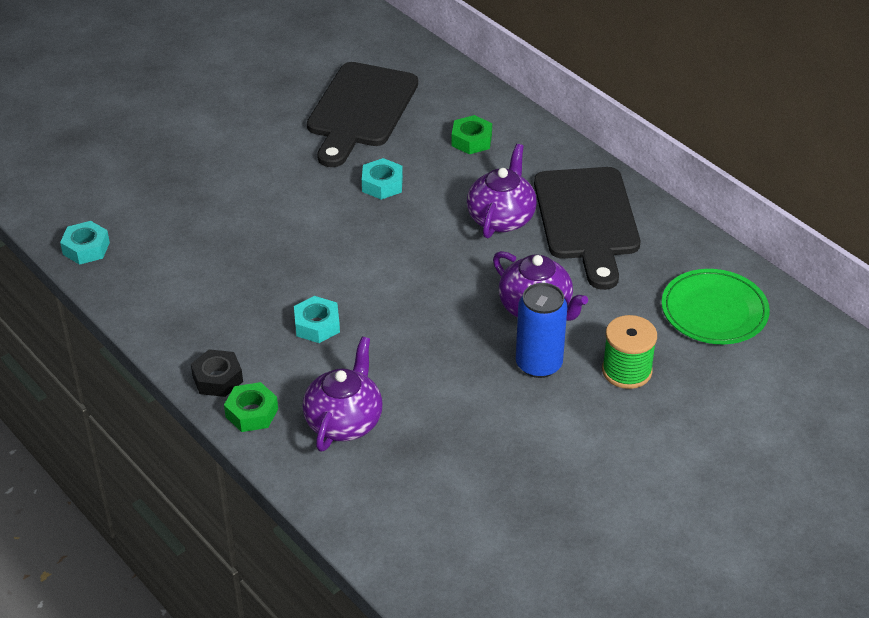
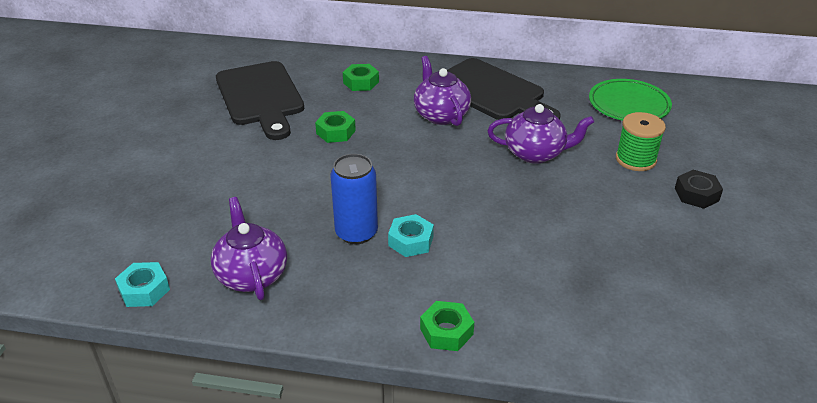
camera: 40 degrees left, 5 degrees down
(217, 379) = (386, 323): black nut -> black nut (696, 194)
(344, 421) = (520, 294): purple teapot -> purple teapot (252, 275)
(382, 184) = (336, 132): turquoise nut -> green nut
(539, 364) = (584, 184): blue can -> blue can (356, 233)

